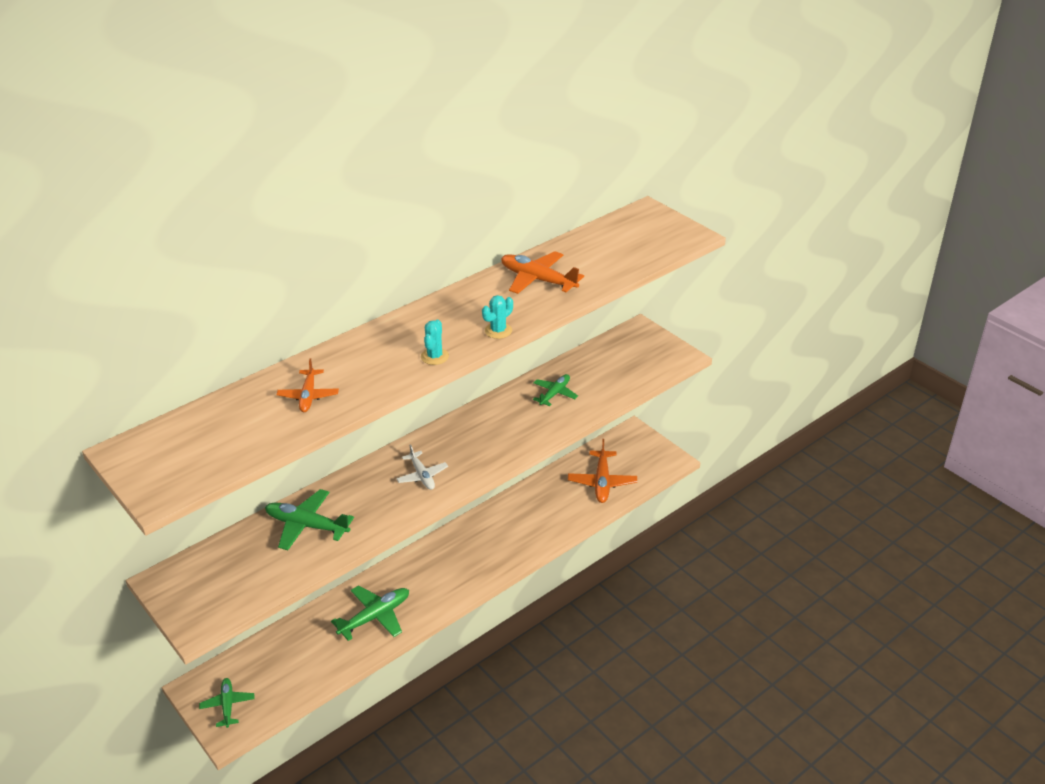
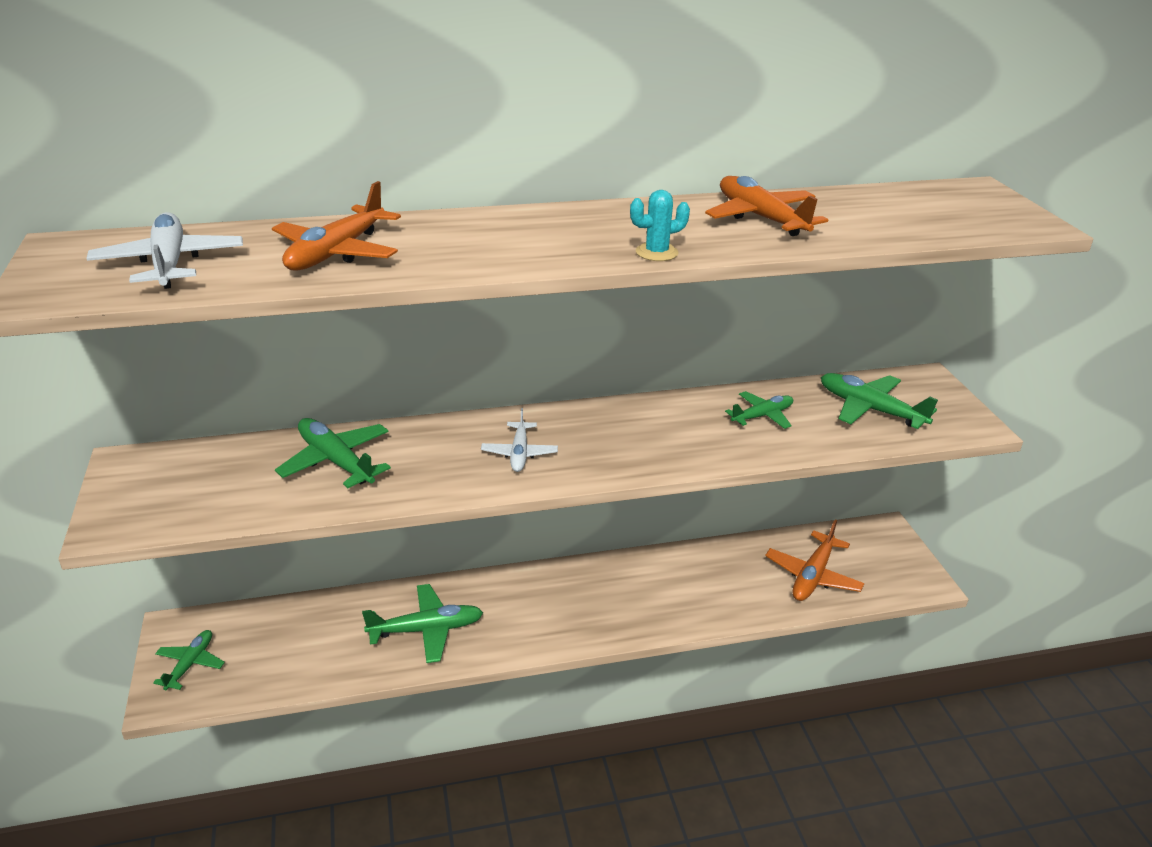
camera: 25 degrees right, 5 degrees down
(212, 441) = (169, 264): none -> white plane
(308, 396) = (337, 252): orange plane -> orange plane, size x1.55
(434, 356) = (542, 256): turquoise cactus -> none
(616, 365) = (870, 409): none -> green plane

